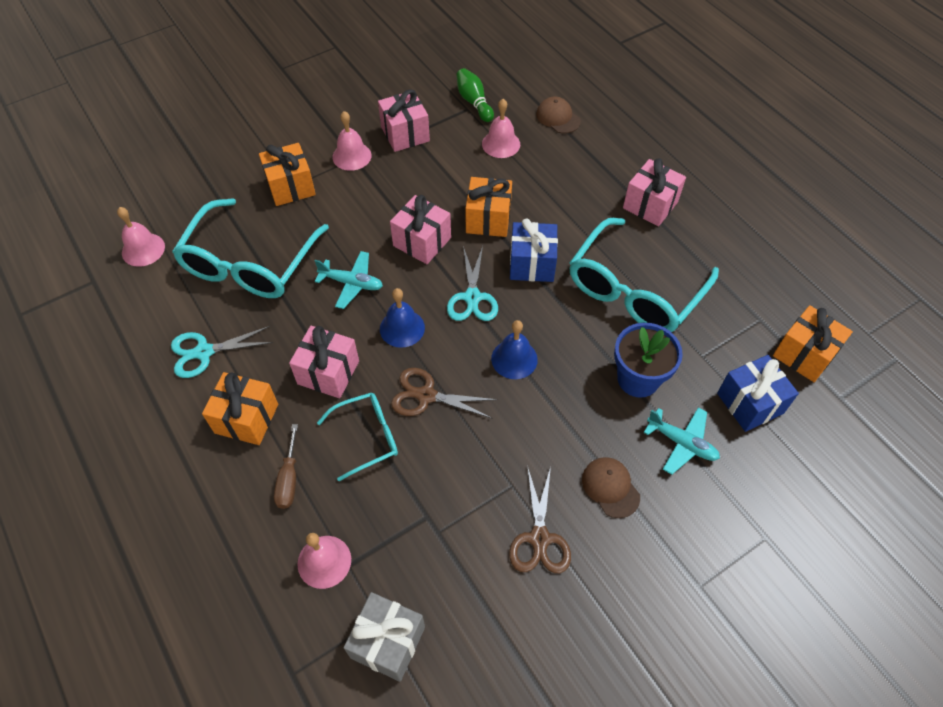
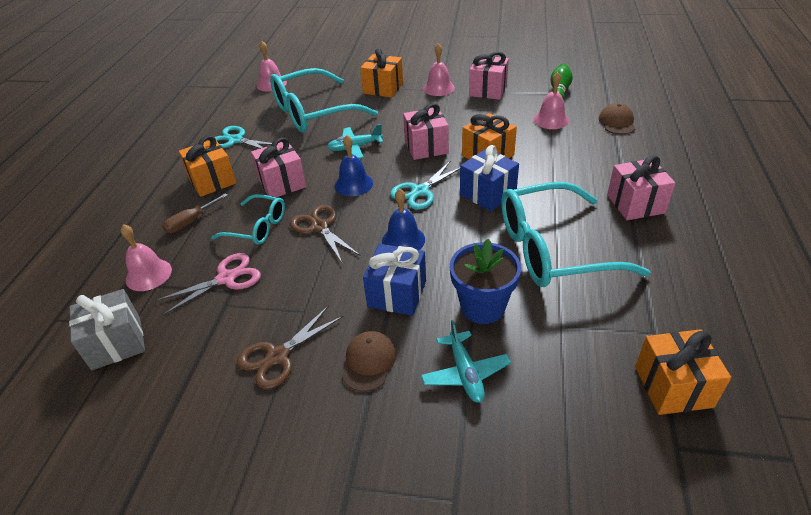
camera: 45 degrees right, 15 degrees down
(352, 283) = (355, 147): turquoise plane -> turquoise plane turned 105 degrees clockwise
(406, 507) = (226, 278): none -> pink scissors
(750, 403) = (566, 387): blue gift -> blue gift (397, 294)

